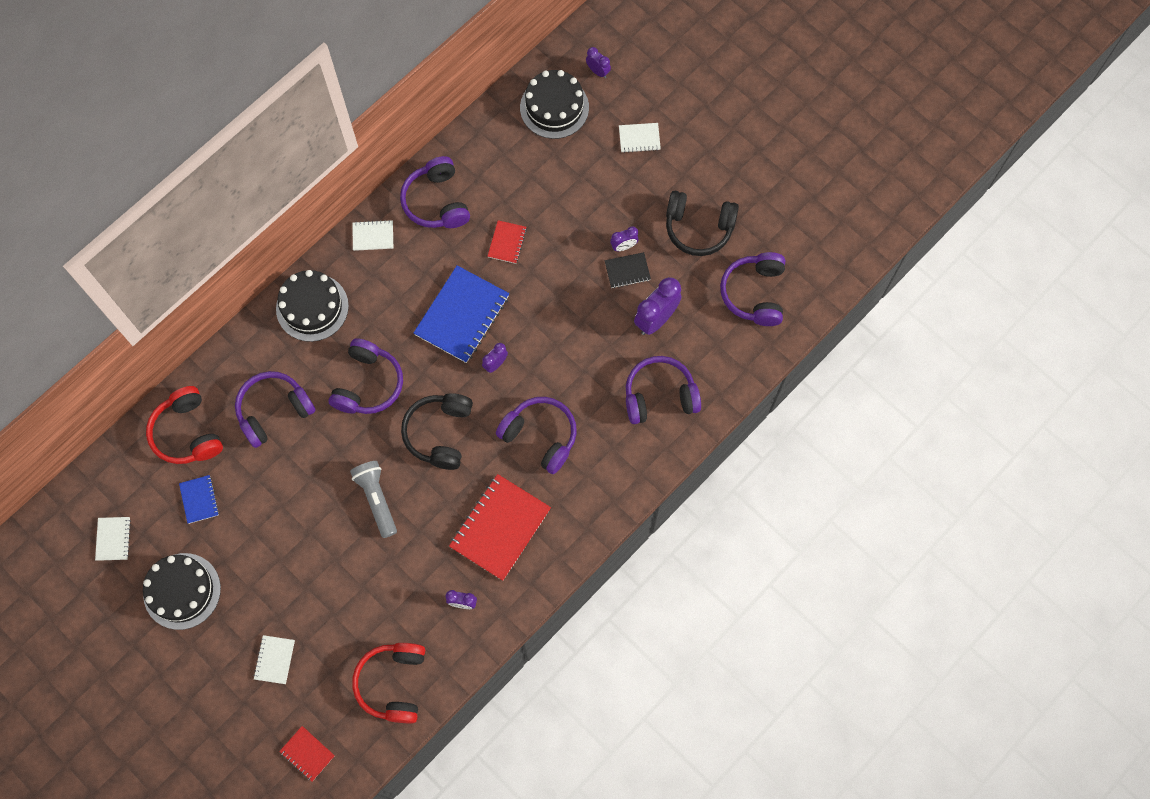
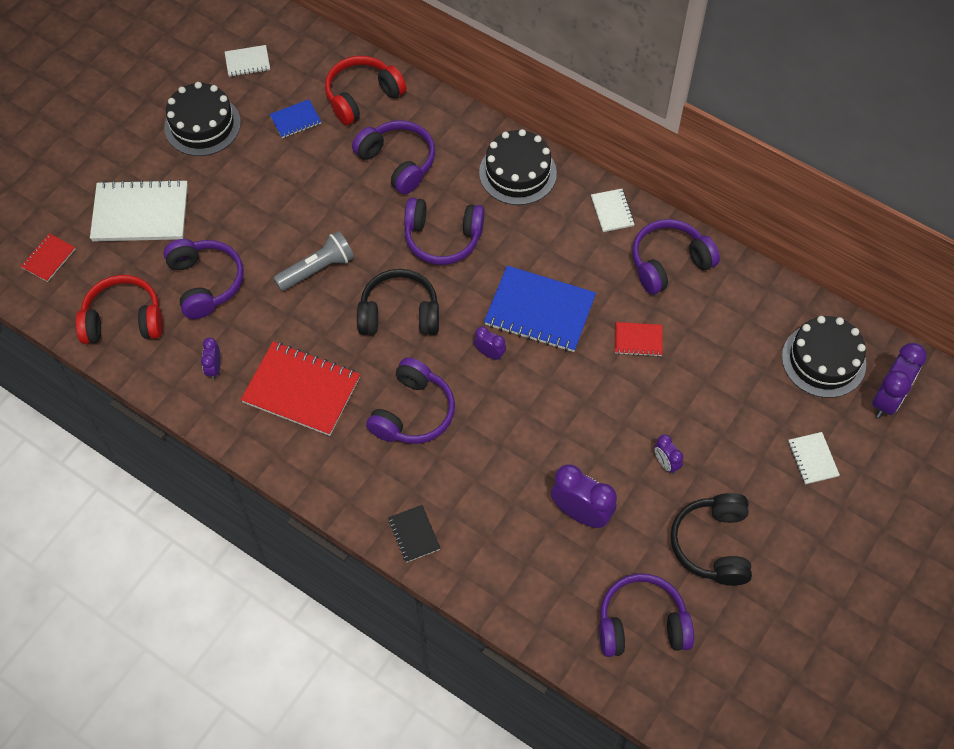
camera: 80 degrees right, 10 degrees down
(274, 660) = (140, 213): white notebook -> white notebook, size x2.04
(598, 71) = (887, 399): purple clock -> purple clock, size x1.88
(627, 271) = (635, 472): black notebook -> black notebook (414, 534)
(659, 395) = (485, 532): purple headphones -> purple headphones (206, 283)

